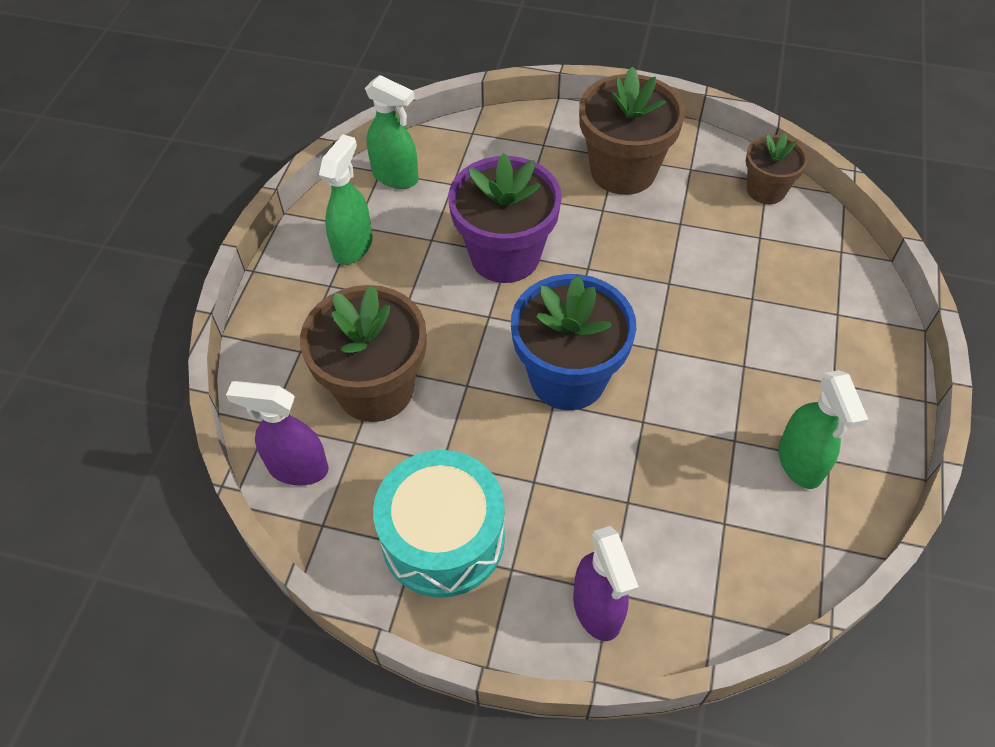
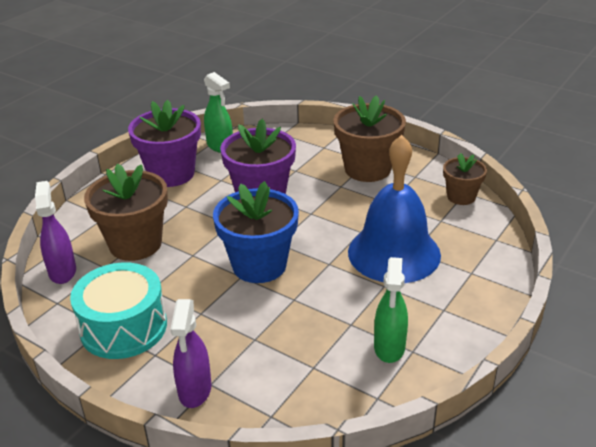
camera: 20 degrees right, 20 degrees down
(297, 468) = (62, 271): purple spray bottle -> purple spray bottle turned 45 degrees clockwise
(353, 246) = (171, 174): green spray bottle -> purple flower pot
(729, 308) = (394, 253): none -> blue bell

